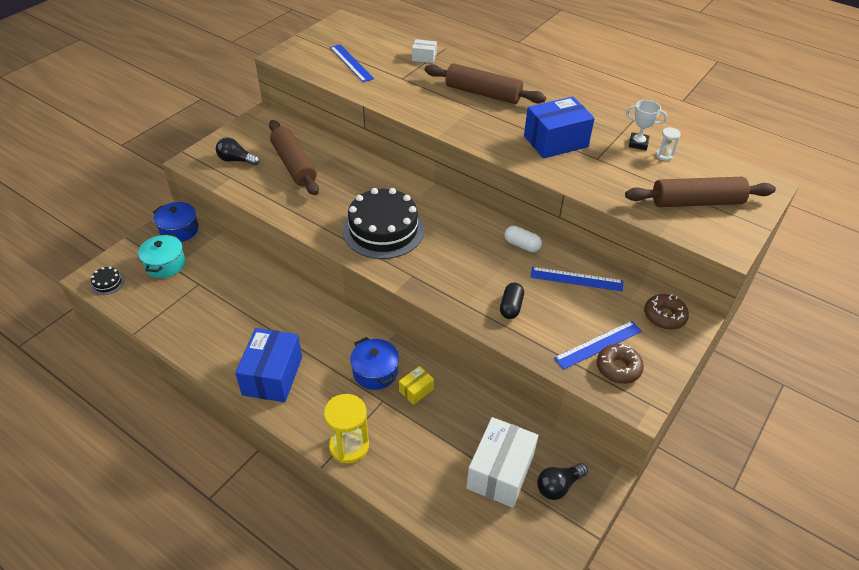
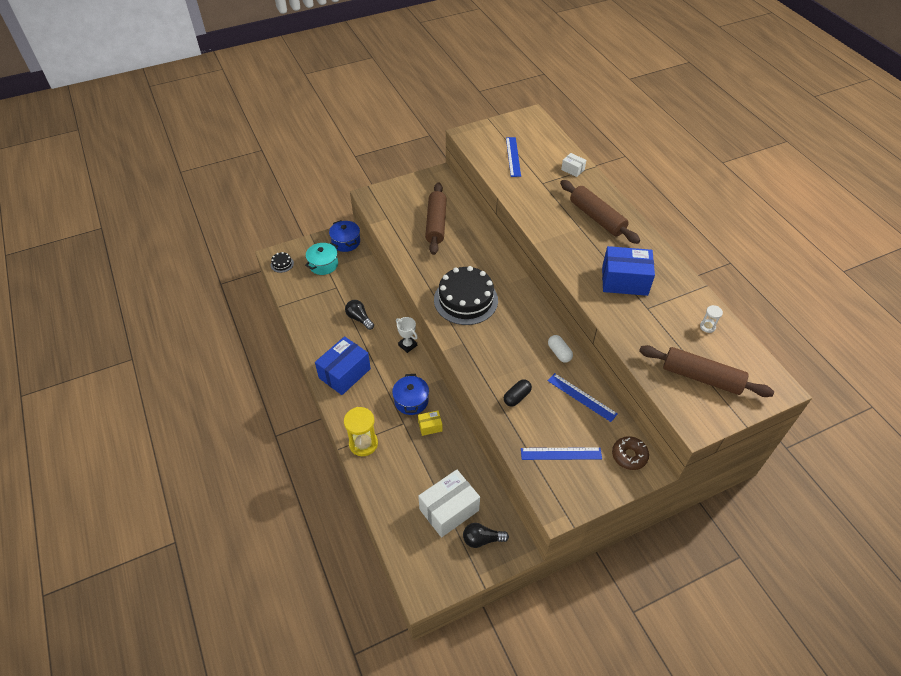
camera: 30 degrees right, 5 degrees up
(236, 160) = (399, 206): black light bulb -> black light bulb (359, 318)
(618, 368) = (562, 478): brown donut -> none
(638, 143) = (693, 308): white trophy -> white trophy (407, 345)

